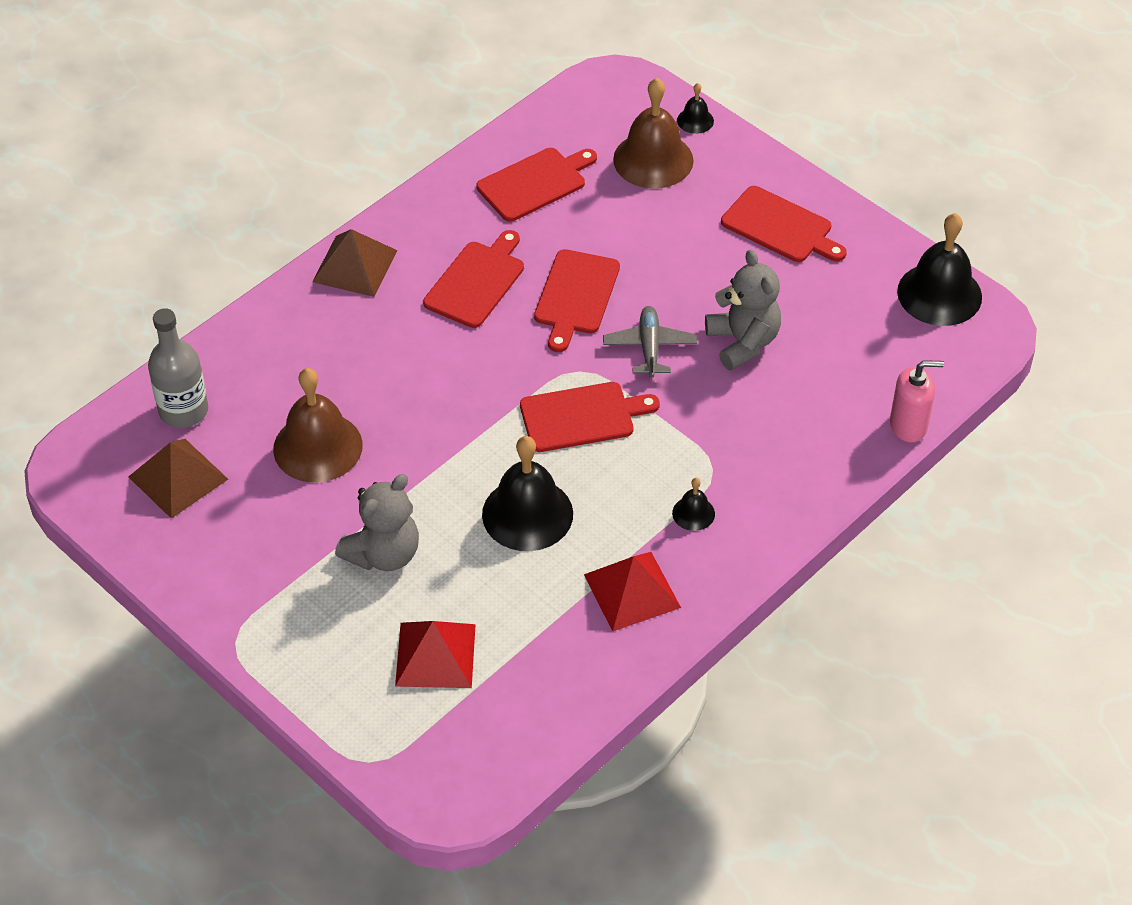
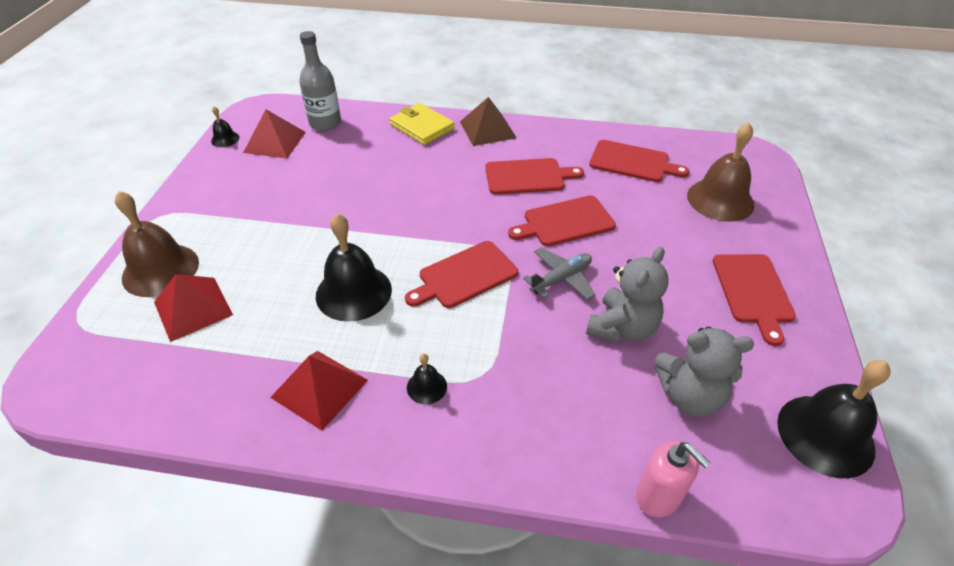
camera: 55 degrees right, 5 degrees down
(178, 477) = (275, 142): brown pyramid -> red pyramid
(287, 322) = (422, 126): none -> yellow wallet
(317, 447) = (338, 178): brown bell -> brown bell (160, 270)
(383, 554) = (270, 242): grey teddy bear -> grey teddy bear (689, 396)
(581, 416) = (465, 276): red cutting board -> red cutting board turned 105 degrees clockwise
(695, 120) = (779, 202): black bell -> black bell (225, 139)

